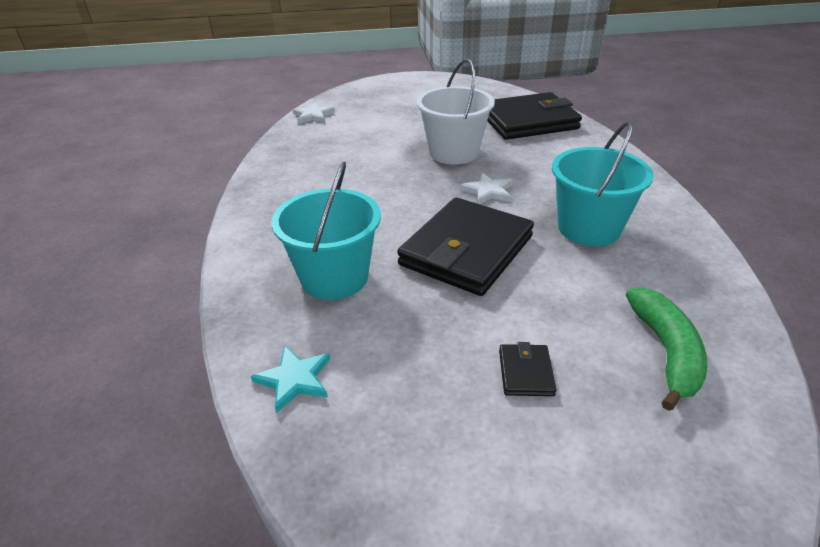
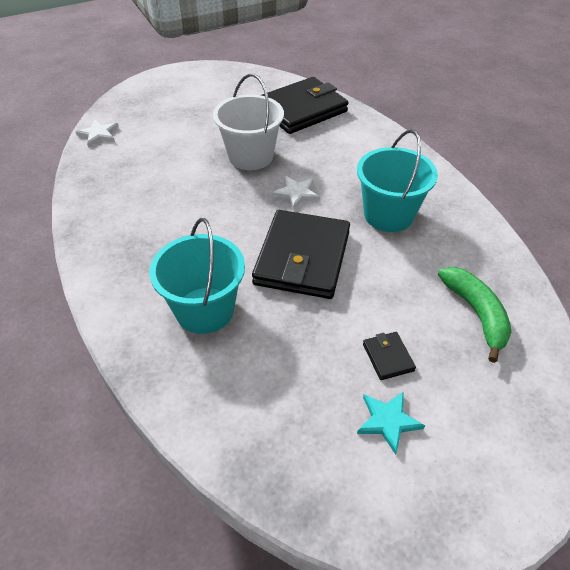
camera: 20 degrees left, 10 degrees up
(294, 379) = (217, 413): turquoise star -> turquoise star (388, 421)

